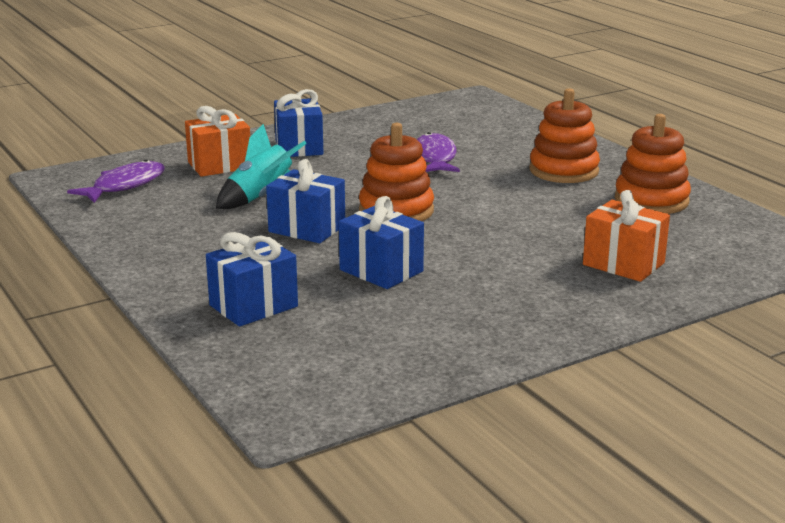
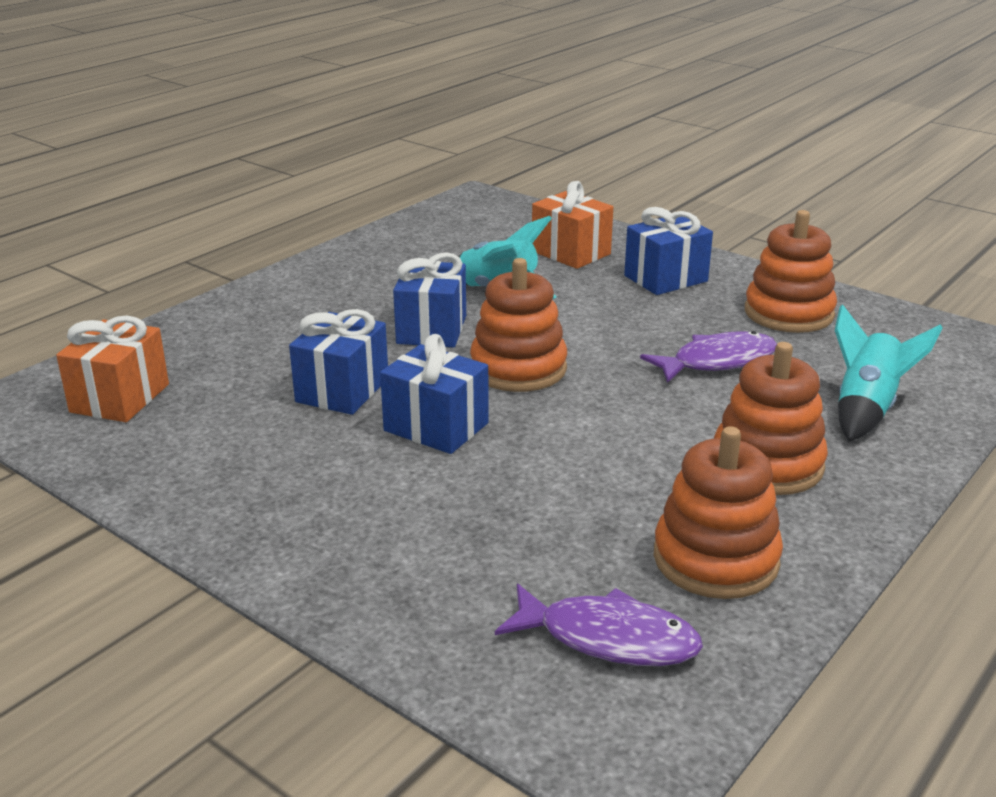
camera: 70 degrees right, 5 degrees up
(125, 185) = (479, 226): purple fish -> purple fish (608, 638)
(253, 306) = (229, 342): blue gift -> blue gift (436, 427)
(386, 128) = (788, 313): none -> orange stacking toy
(519, 138) = (866, 409): none -> turquoise rocket
(623, 264) = (450, 558): orange gift -> orange gift (120, 398)

